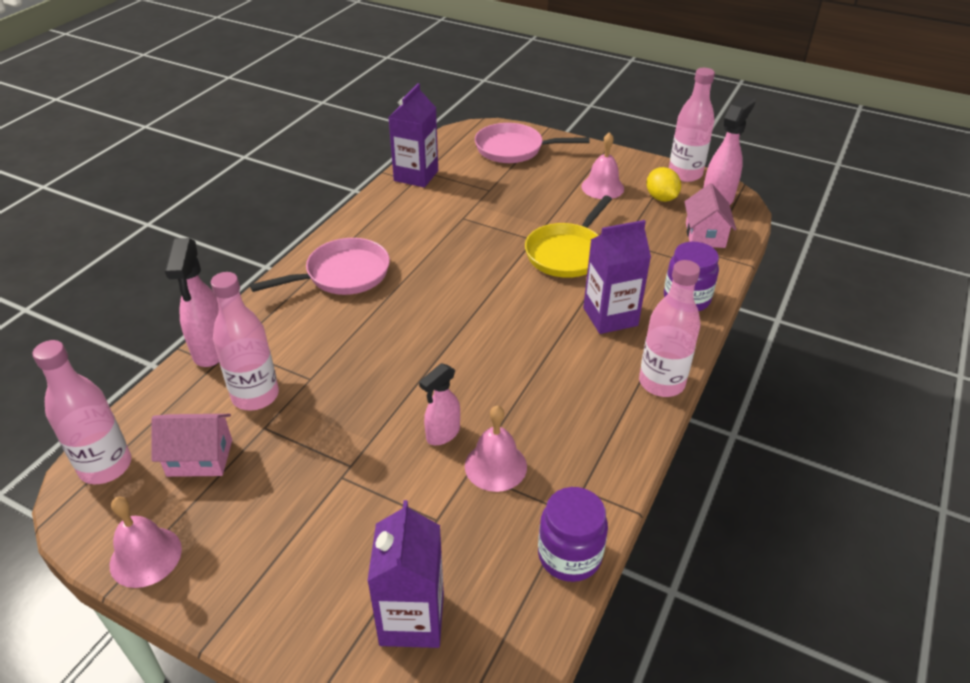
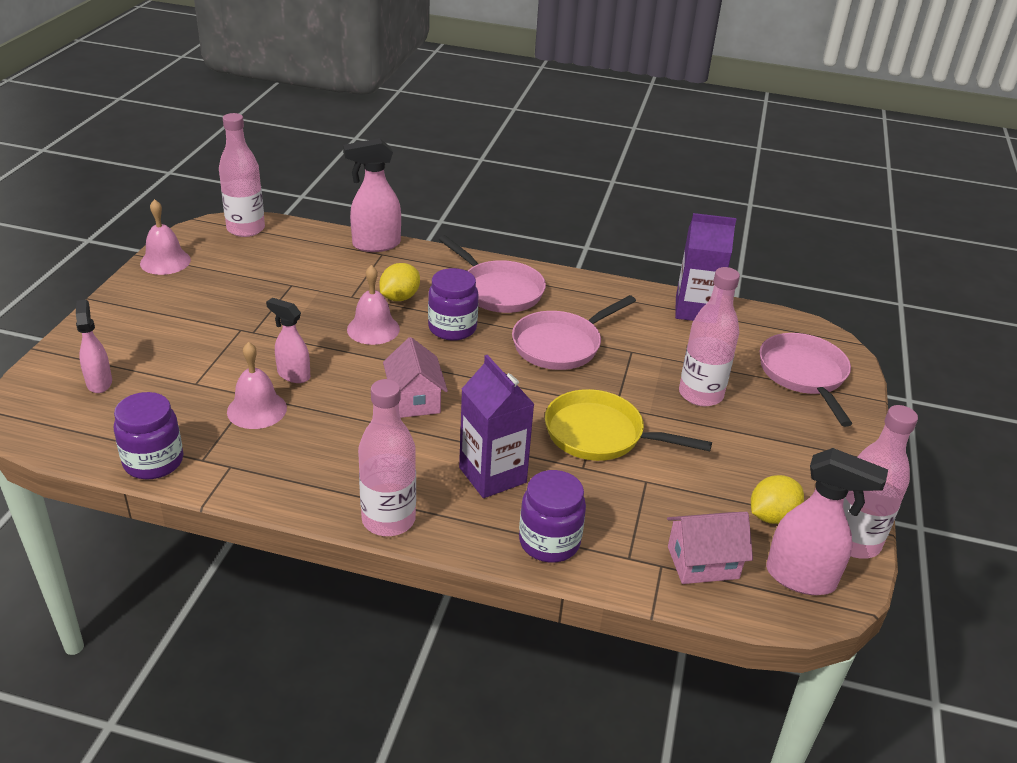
camera: 75 degrees right, 5 degrees down
(200, 458) = (256, 263): pink house -> pink house (414, 399)
(255, 396) = (326, 274): pink bottle -> pink bottle (700, 394)
(328, 342) = (399, 297): none -> yellow lemon
(396, 312) = (452, 328): none -> purple jar
(412, 619) = (99, 382): purple carton -> pink spray bottle
(443, 252) = (561, 345): none -> pink pan
(602, 187) = (763, 458): pink bell -> pink bell (373, 329)

